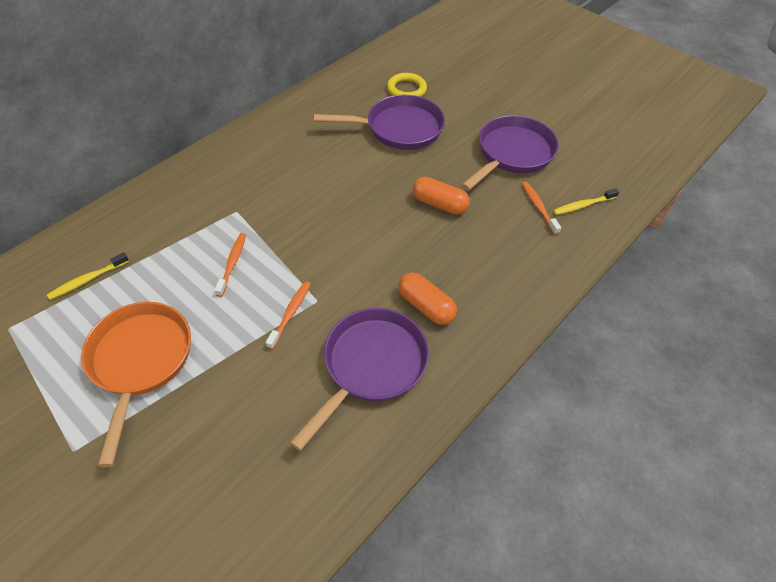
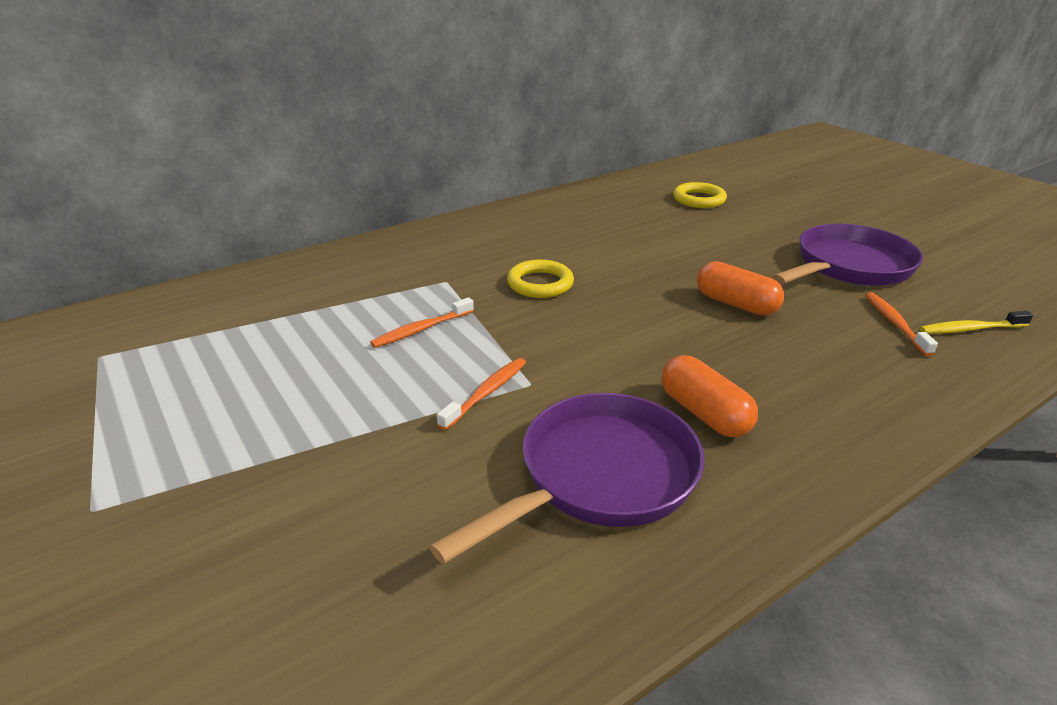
camera: 15 degrees right, 20 degrees down
(87, 280) = (225, 322): yellow toothbrush -> none
(140, 361) = (247, 416): orange pan -> none
(232, 263) = (421, 329): orange toothbrush -> orange toothbrush turned 150 degrees counterclockwise
(304, 204) = (540, 284): none -> yellow ring
(399, 129) = (684, 230): purple pan -> none

